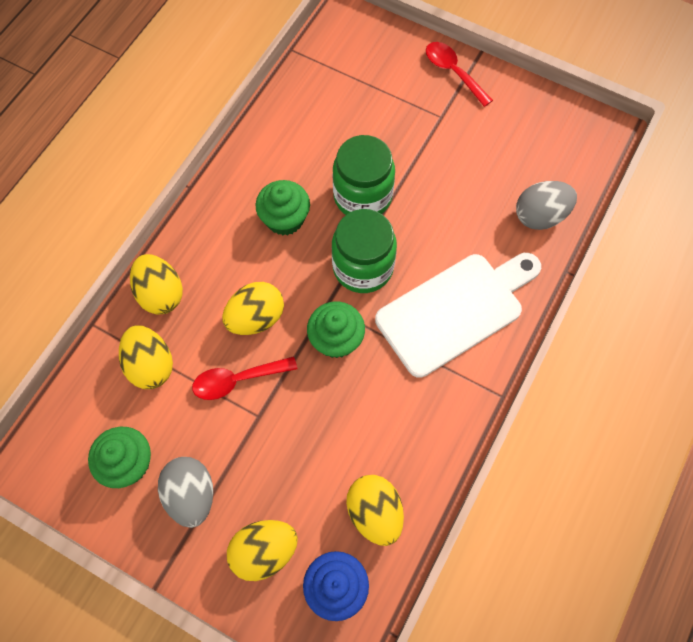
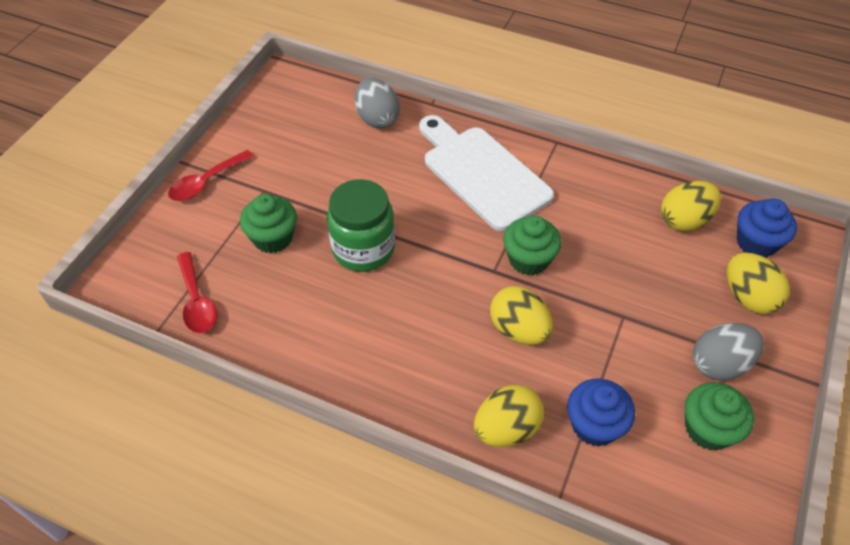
camera: 95 degrees left, 15 degrees down
(151, 365) = (594, 425): yellow egg -> blue cupcake
(237, 380) = (591, 339): red spoon -> red spoon (197, 301)
(285, 219) = (396, 316): green cupcake -> green cupcake (273, 238)
(363, 267) = (446, 243): green jar -> none

